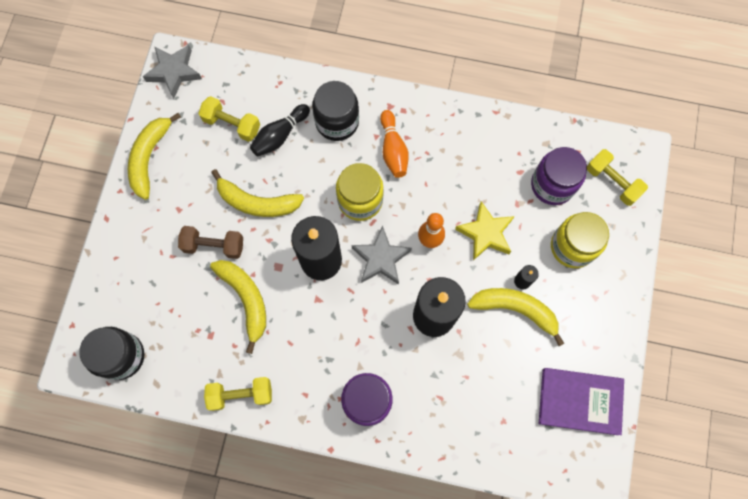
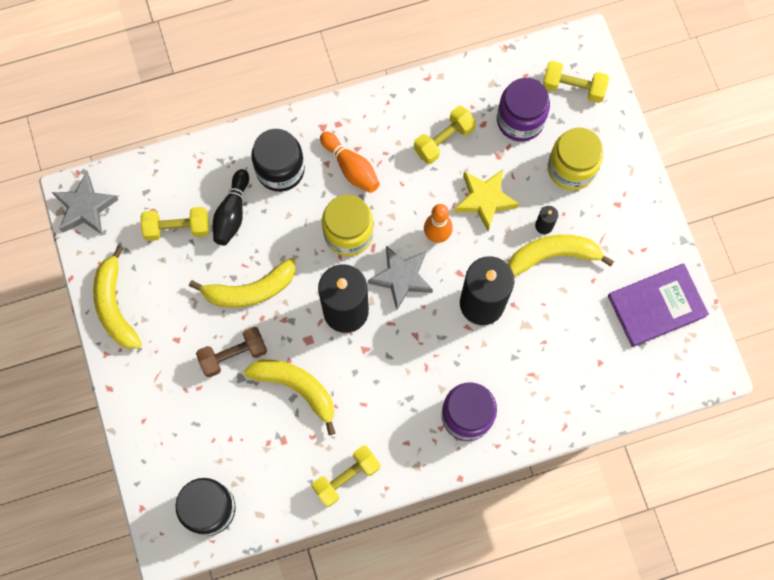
camera: 30 degrees left, 0 degrees up
(480, 167) = (444, 140): none -> yellow dumbbell

